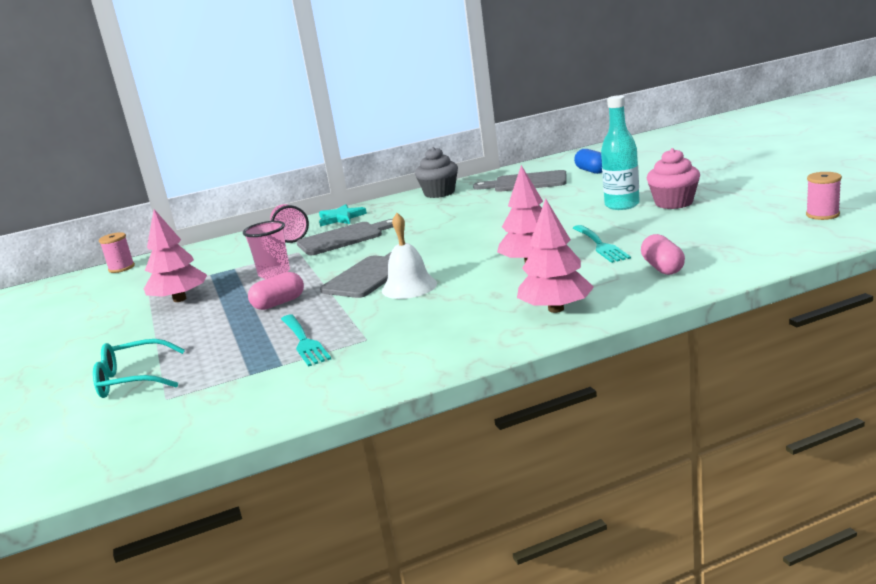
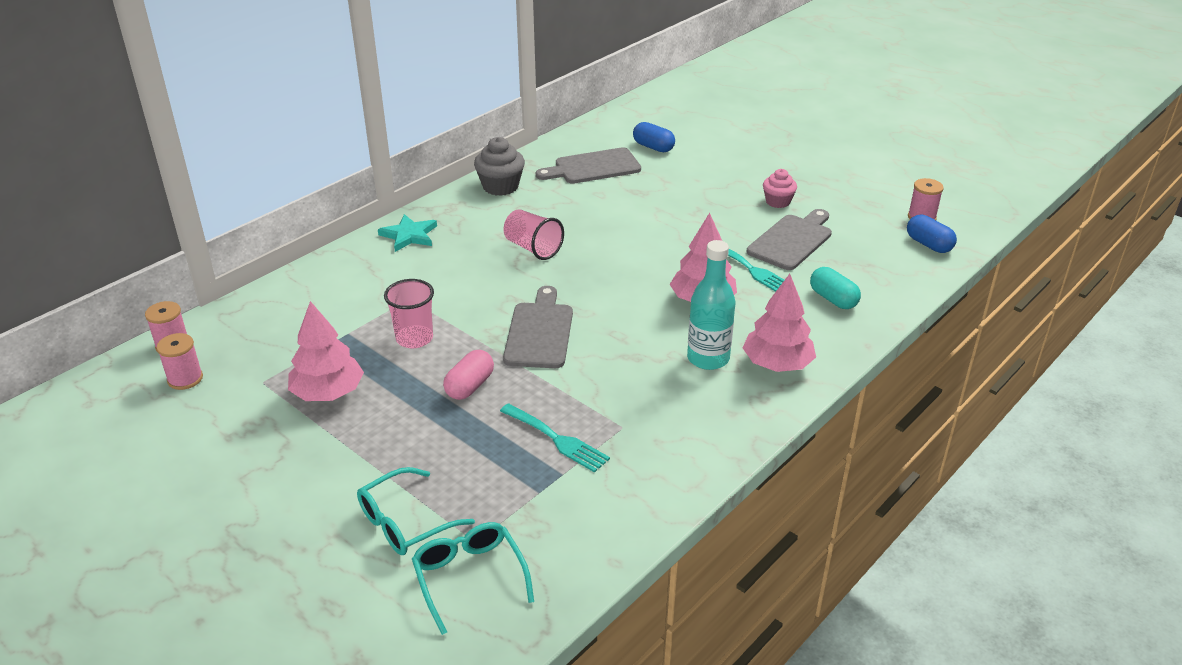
camera: 30 degrees left, 15 degrees up
(106, 285) = (185, 379): none -> pink spool
(132, 421) = (469, 577): none -> turquoise glasses
(290, 236) = (371, 272): pink cup -> pink cup (533, 248)
(344, 238) = (448, 272): grey cutting board -> grey cutting board (792, 240)
(409, 287) = (601, 346): white bell -> none
(622, 205) = (728, 206): turquoise bottle -> turquoise bottle (708, 358)
(662, 268) = (833, 299): pink capsule -> turquoise capsule
(674, 203) = (777, 202): pink cupcake -> pink cupcake, size x0.66
(811, 234) = (928, 244): none -> blue capsule

